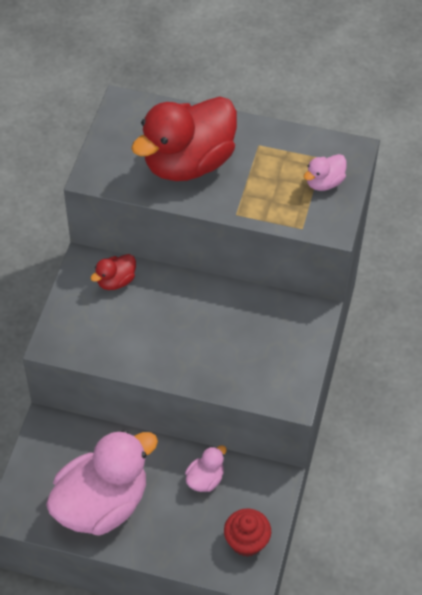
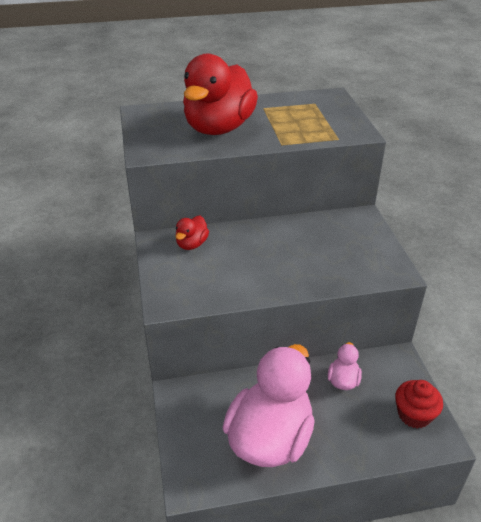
camera: 25 degrees left, 15 degrees down
(324, 183) = (329, 113): pink duck -> none

